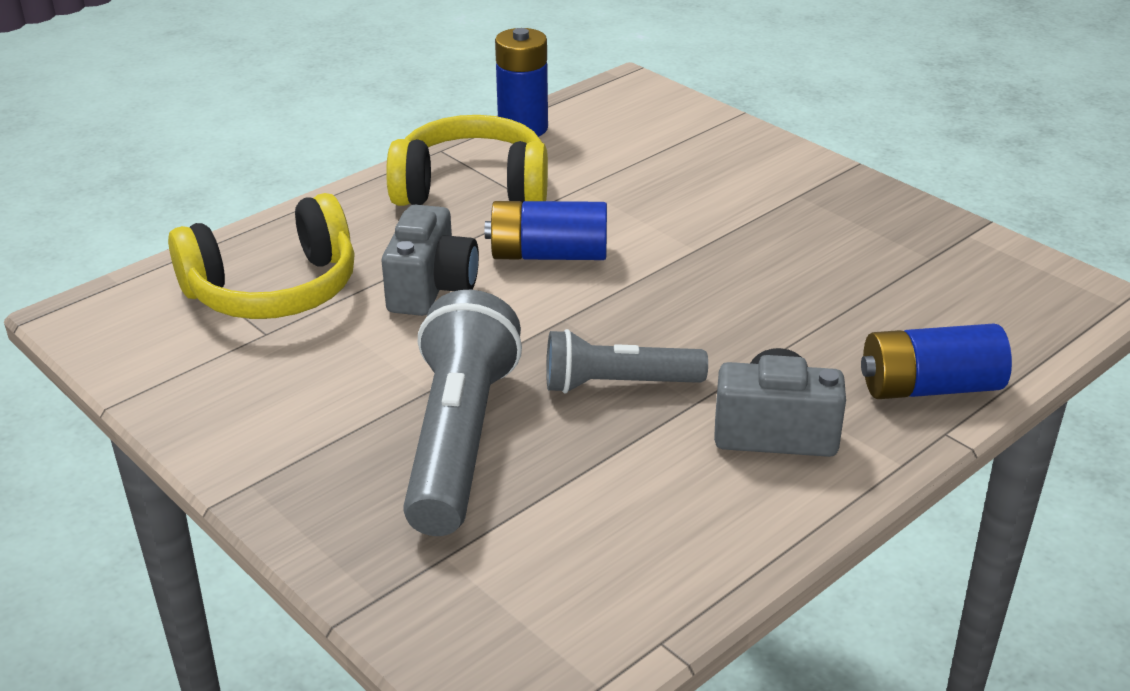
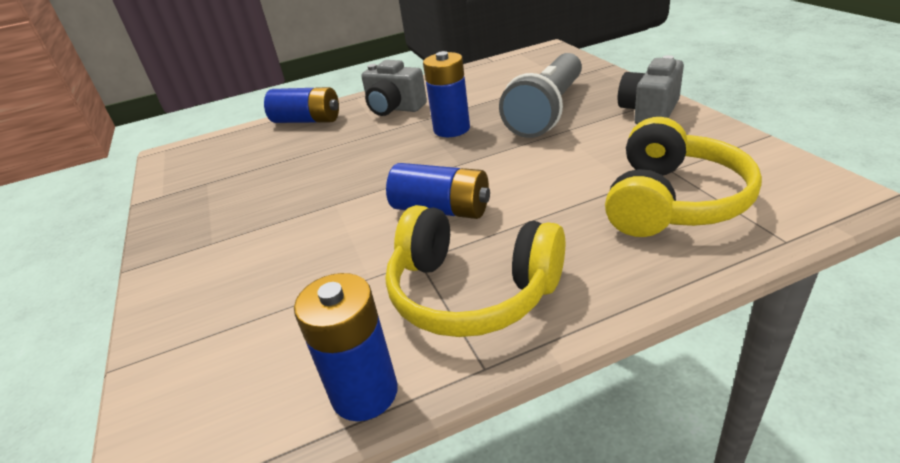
camera: 155 degrees left, 0 degrees up
(274, 290) = (672, 201): yellow headphones -> yellow headphones turned 120 degrees clockwise
(431, 288) = (542, 191): grey camera -> grey camera (649, 112)
(618, 384) = (451, 129): grey flashlight -> blue battery

